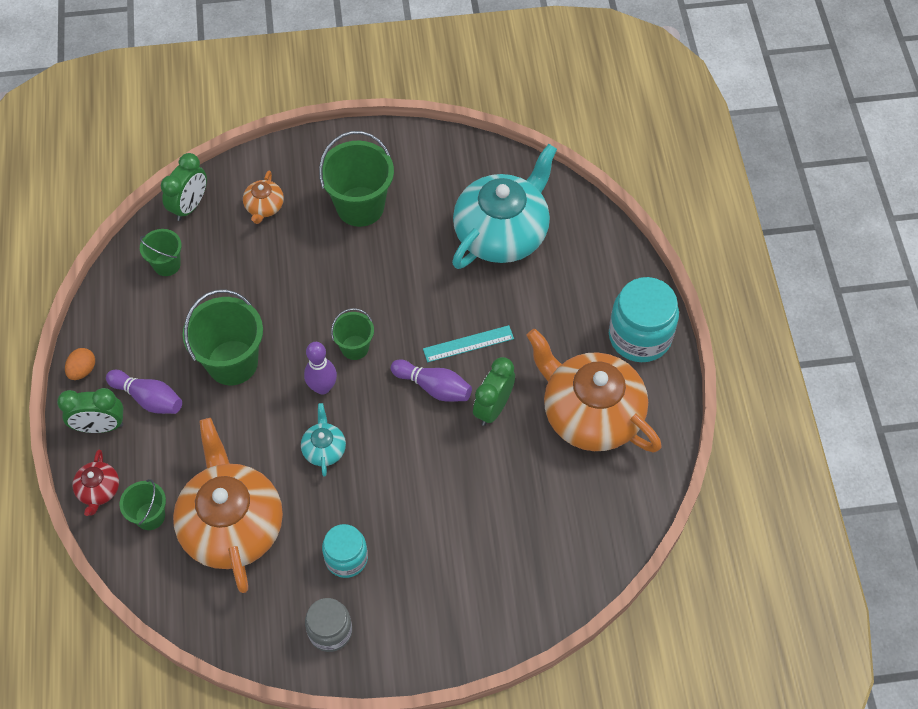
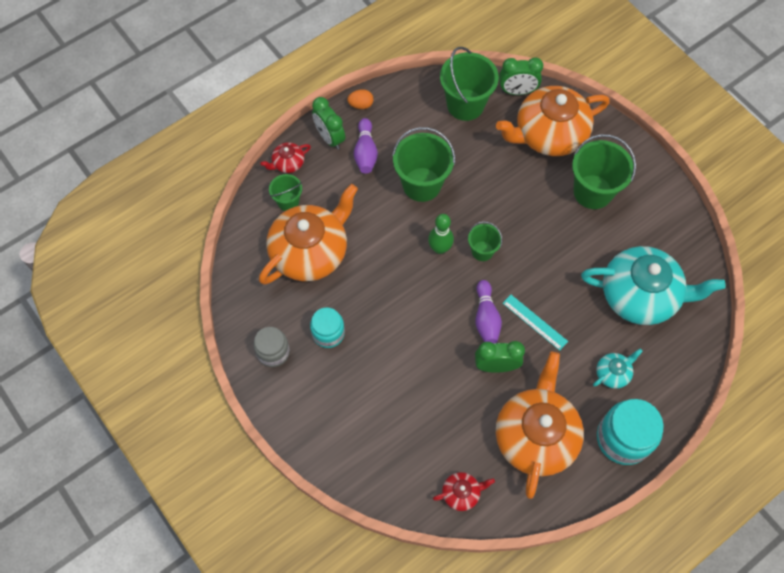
camera: 60 degrees right, 5 degrees up
(167, 264) = (465, 105): green bucket -> green bucket, size x1.81
(264, 207) = (549, 134): orange teapot -> orange teapot, size x2.31
(322, 387) = (440, 248): purple bowling pin -> green bowling pin
(324, 449) = (396, 275): turquoise teapot -> turquoise teapot (613, 373)
(610, 519) = (461, 493): none -> red teapot

